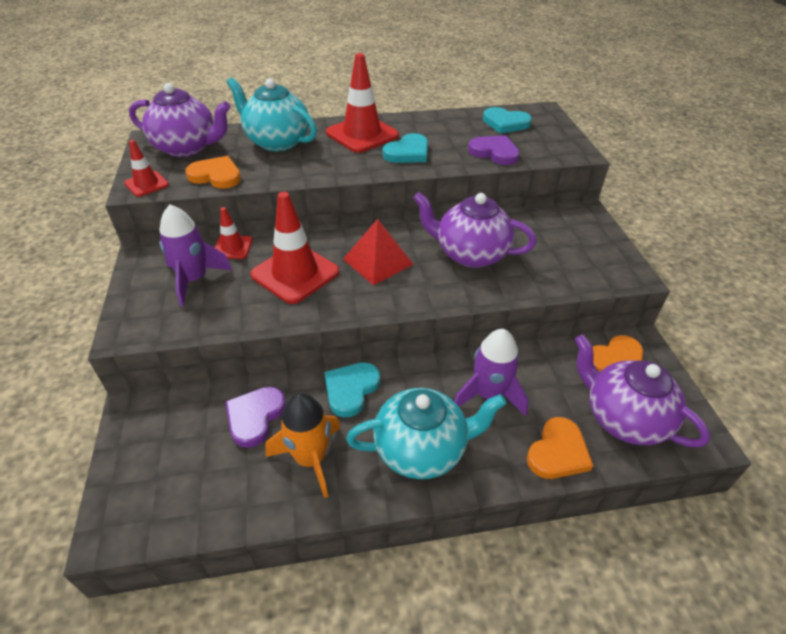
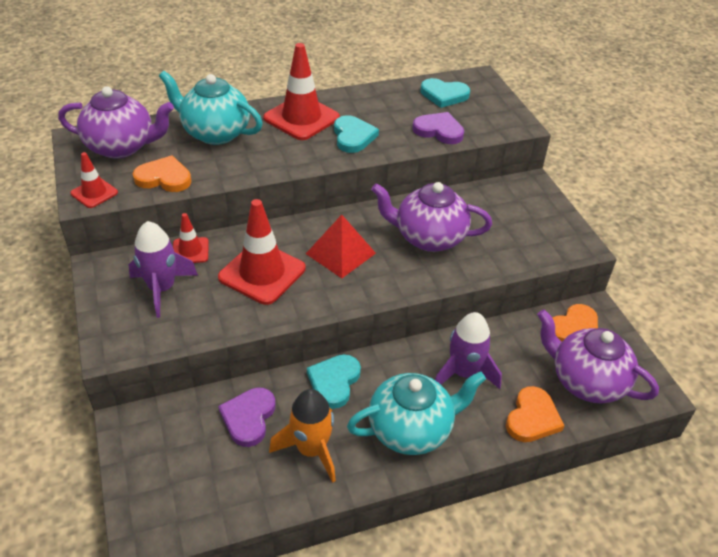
camera: 10 degrees left, 0 degrees up
(408, 152) = (353, 136): turquoise heart -> turquoise heart turned 45 degrees counterclockwise

